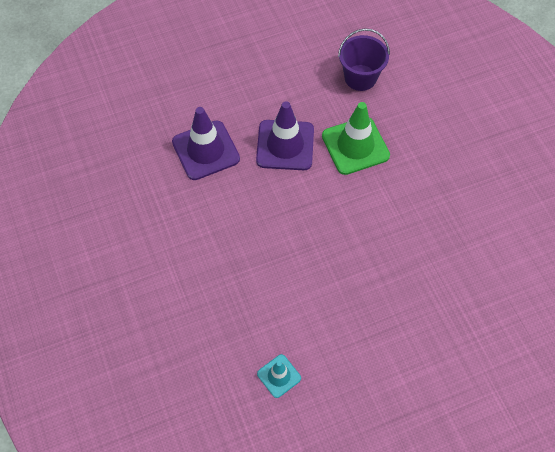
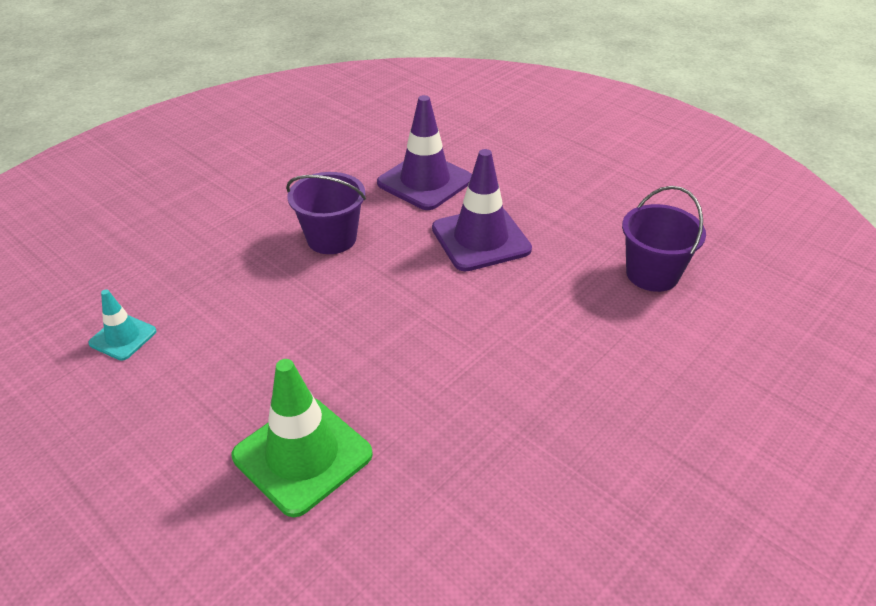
camera: 65 degrees right, 20 degrees down
(239, 227) = (331, 238): none -> purple bucket
(355, 146) = (531, 303): green traffic cone -> green traffic cone (302, 455)

